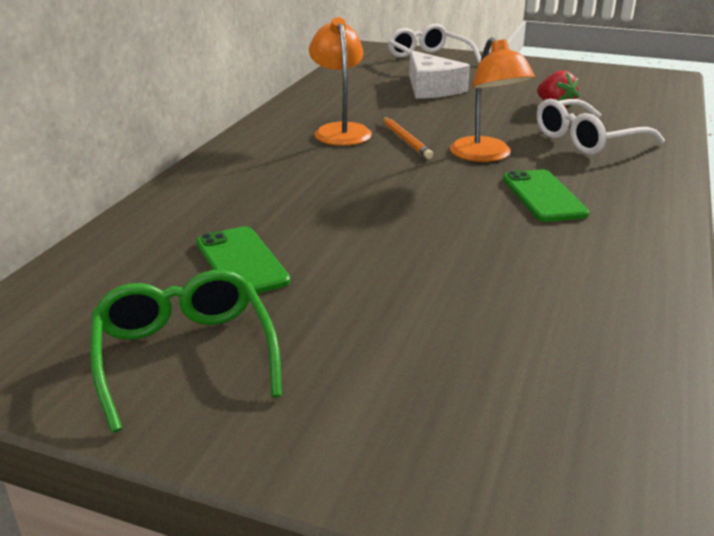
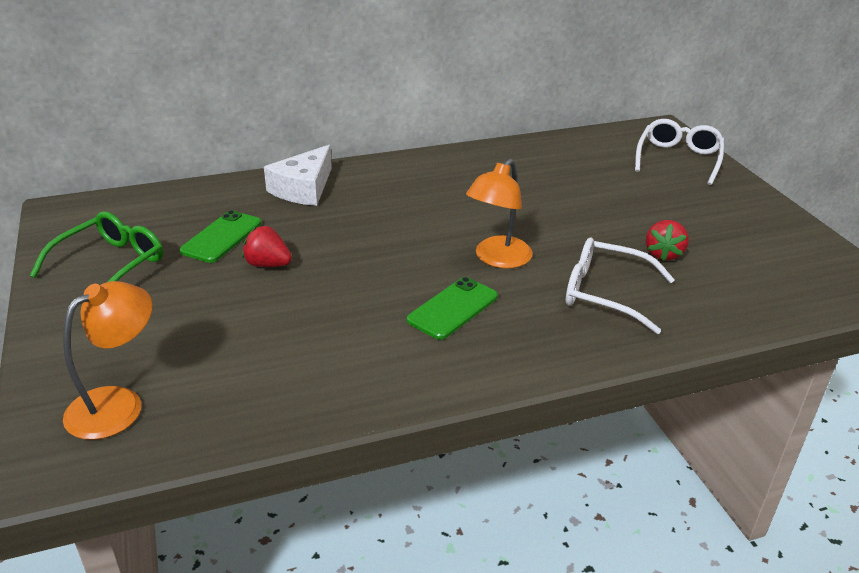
camera: 50 degrees right, 5 degrees up
(340, 131) = (457, 187): orange lamp -> orange lamp (118, 404)
(343, 254) = (268, 264): none -> red strawberry
(406, 140) = (478, 217): orange pencil -> none
(431, 88) = (607, 186): white cheese -> white cheese (303, 188)

